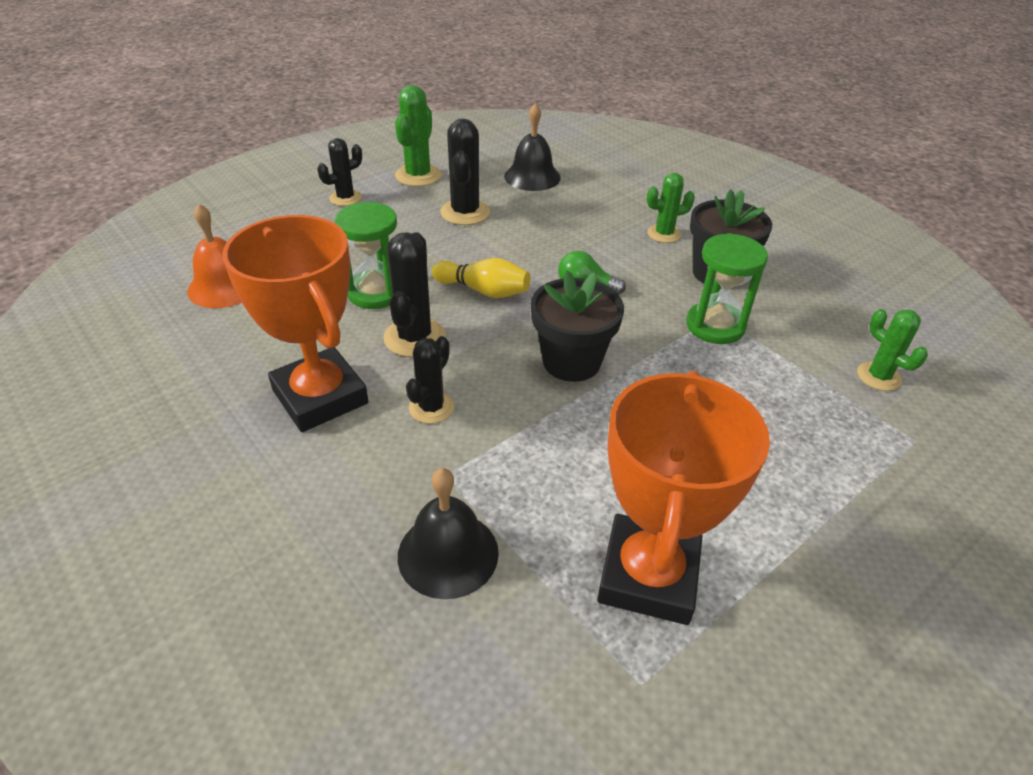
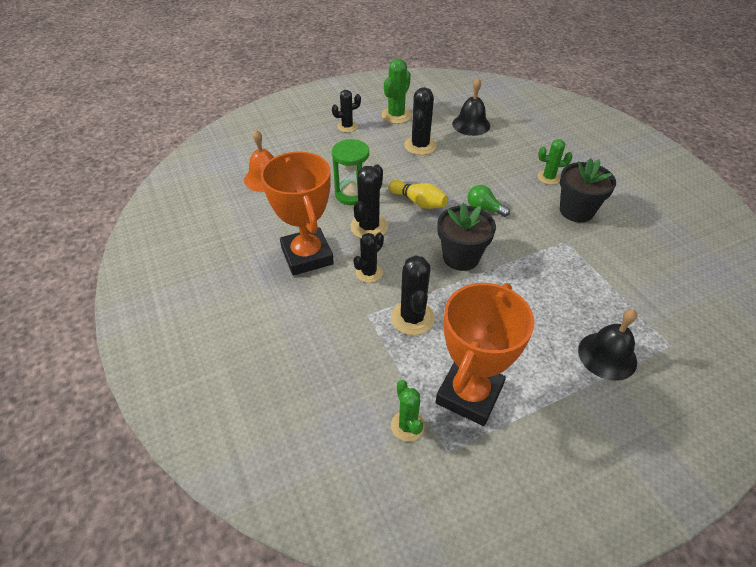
camera: 15 degrees right, 5 degrees up
(448, 553) = (358, 359): black bell -> black bell (607, 355)
(521, 467) = (412, 318): none -> black cactus
(715, 326) = (562, 247): green hourglass -> none
(878, 376) = (662, 299): green cactus -> green cactus (407, 426)

